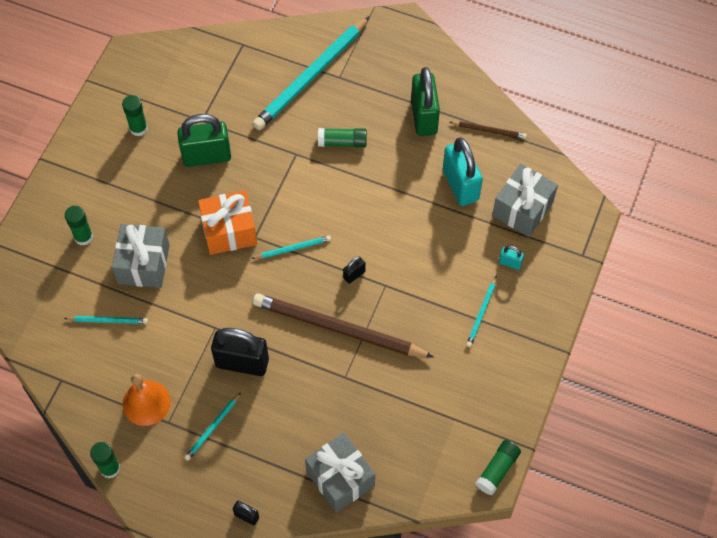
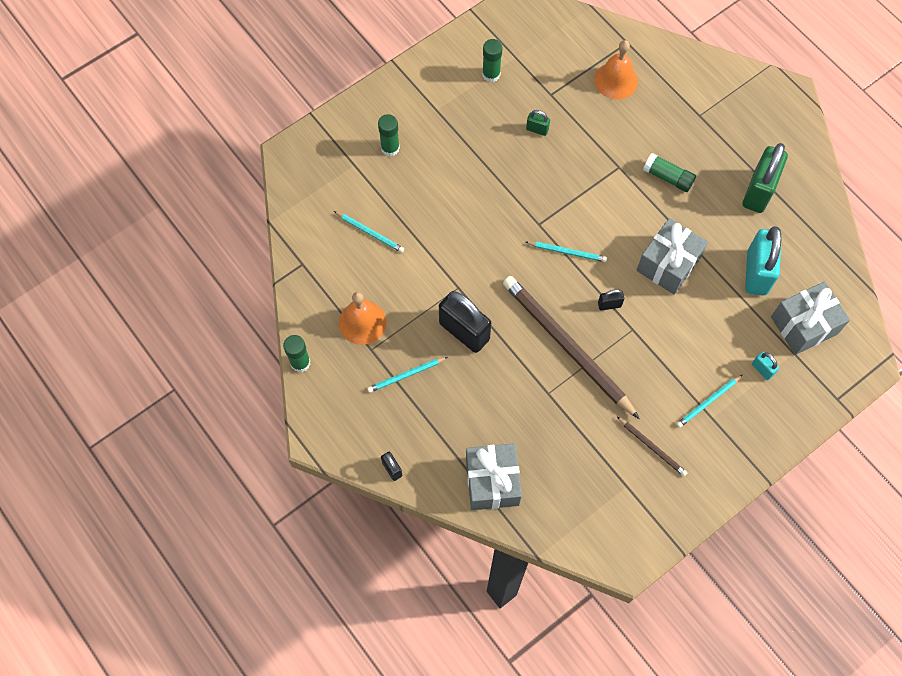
camera: 30 degrees right, 5 degrees up
(143, 264) = (428, 198): grey gift -> grey gift (668, 264)
(207, 156) = (537, 129): green padlock -> green padlock, size x0.45
(229, 231) = (519, 207): orange gift -> none
(251, 81) = (616, 80): none -> orange bell
(311, 76) = (674, 102): turquoise pencil -> none
(489, 130) = (814, 235): brown pencil -> brown pencil (652, 447)
(497, 470) = (639, 554): green glue stick -> none

